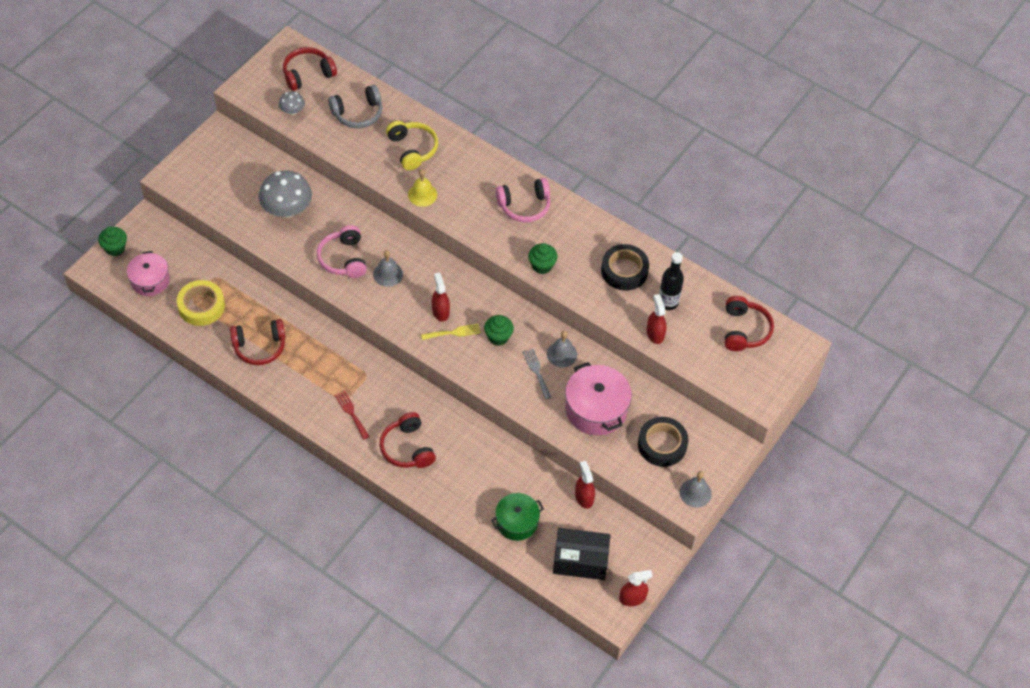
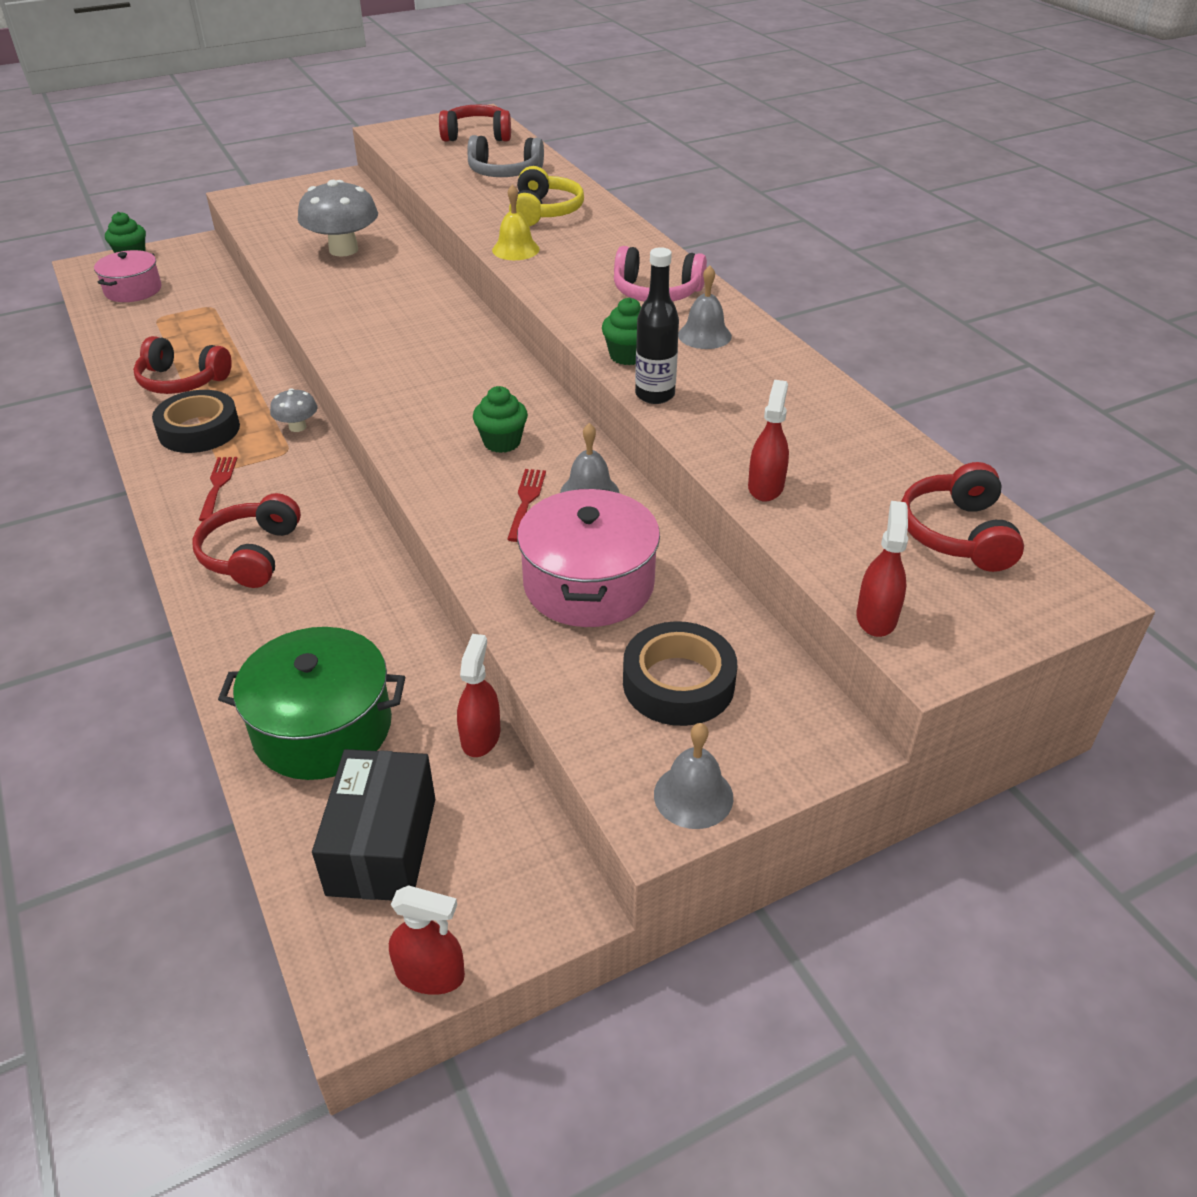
camera: 30 degrees right, 15 degrees down
(201, 306) = (161, 326): yellow tape -> none
(292, 111) = (426, 155): grey mushroom -> grey mushroom (297, 427)
(343, 259) = (364, 306): pink headphones -> none
(388, 274) = (407, 334): grey bell -> grey bell (704, 335)
(440, 311) = (441, 390): red spray bottle -> red spray bottle (876, 617)
(453, 332) = (437, 417): yellow fork -> none
(517, 522) = (322, 727): green pot -> green pot, size x1.52
(536, 371) = (526, 501): grey fork -> red fork
(580, 560) = (382, 846): black box -> black box turned 60 degrees clockwise
(624, 271) = (766, 396): black tape -> black tape (199, 430)
(668, 302) = (821, 454): black bottle -> black bottle (655, 395)
(744, 330) = (957, 534): red headphones -> red headphones turned 150 degrees clockwise

